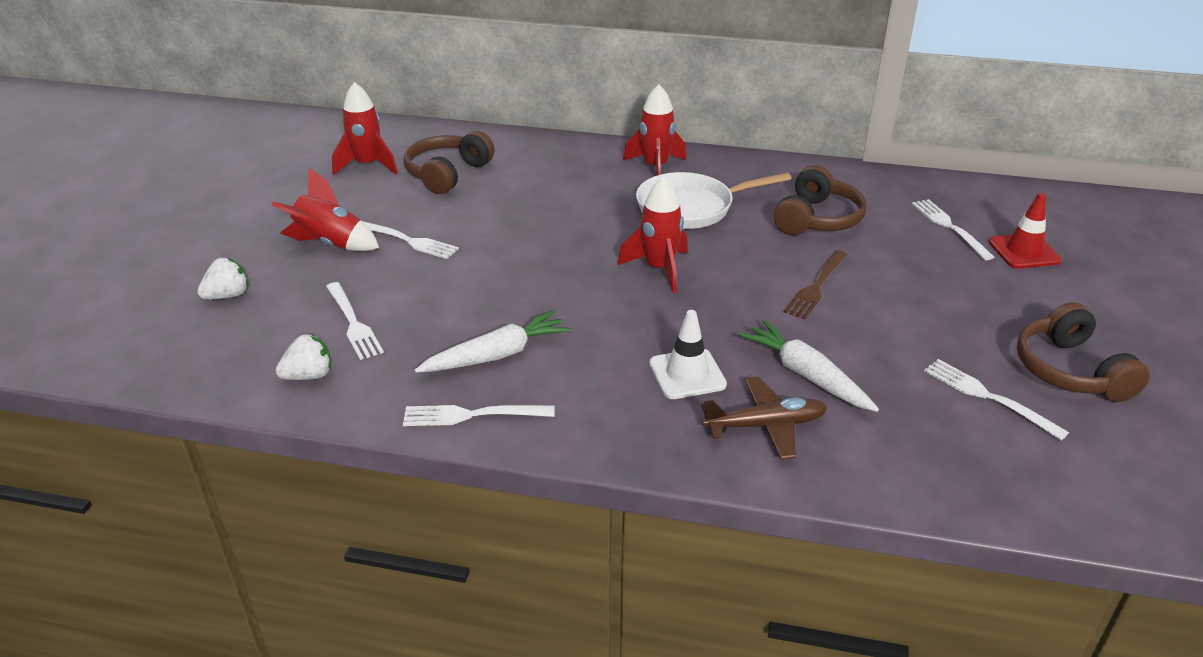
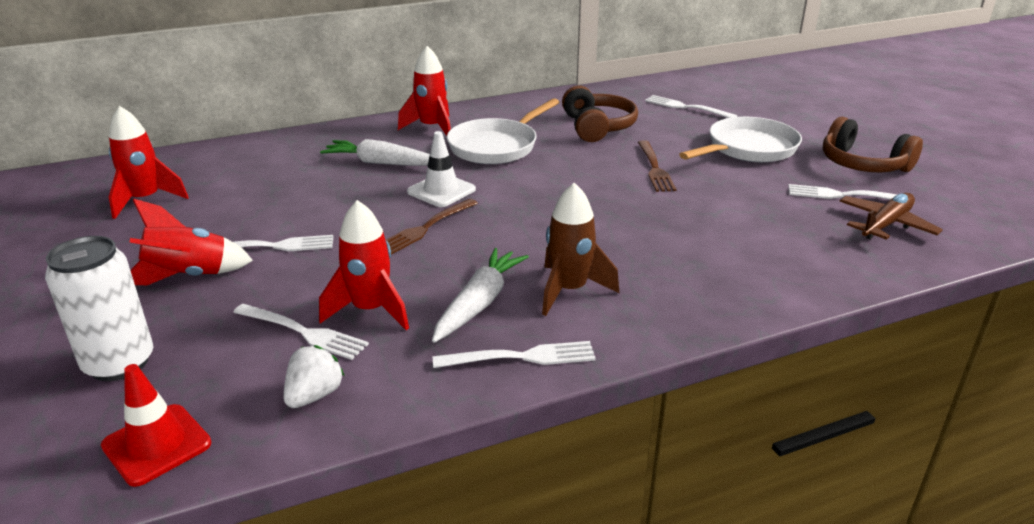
camera: 35 degrees left, 5 degrees down
(228, 295) = (119, 363): white strawberry -> white can
(447, 174) = (244, 183): brown headphones -> none
(473, 415) = (521, 357): white fork -> white fork turned 150 degrees counterclockwise
(535, 269) = (426, 228): none -> brown fork
(579, 376) = (569, 290): none -> brown rocket
(659, 269) = (529, 194): red rocket -> red rocket (370, 310)
(687, 374) = (647, 256): white traffic cone -> white traffic cone (441, 191)
(765, 425) = (745, 267): brown plane -> brown plane (886, 224)
(806, 375) = (725, 225): white carrot -> white carrot (381, 163)
(952, 301) = (748, 149): none -> white pan
(1024, 251) = (747, 108): red traffic cone -> red traffic cone (157, 444)

